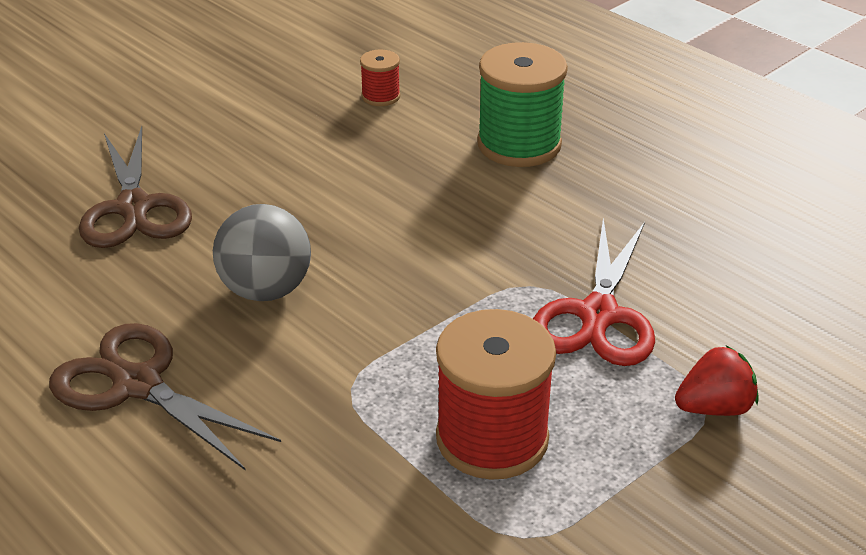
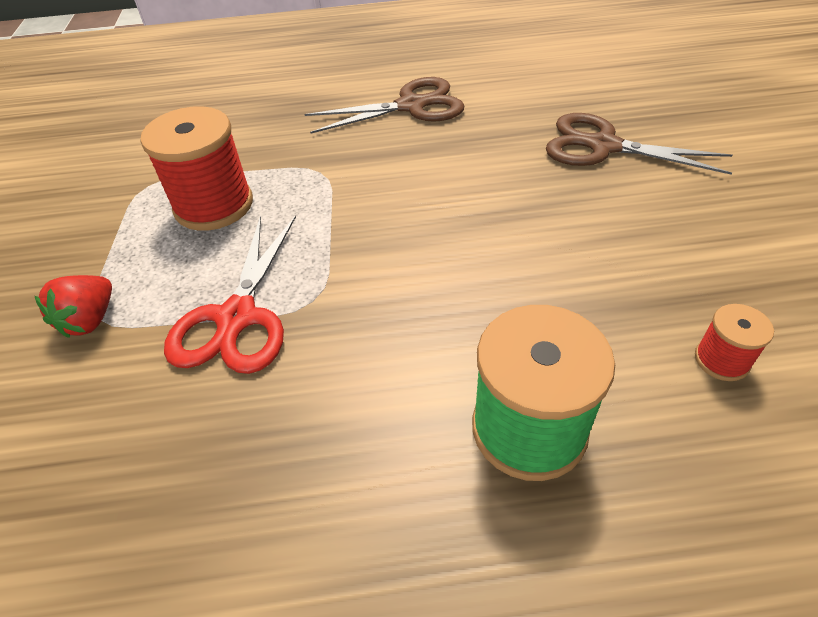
camera: 130 degrees right, 10 degrees up
(266, 290) = (448, 171): grey ball -> none
(598, 315) = (237, 318): red scissors -> red scissors turned 135 degrees counterclockwise

